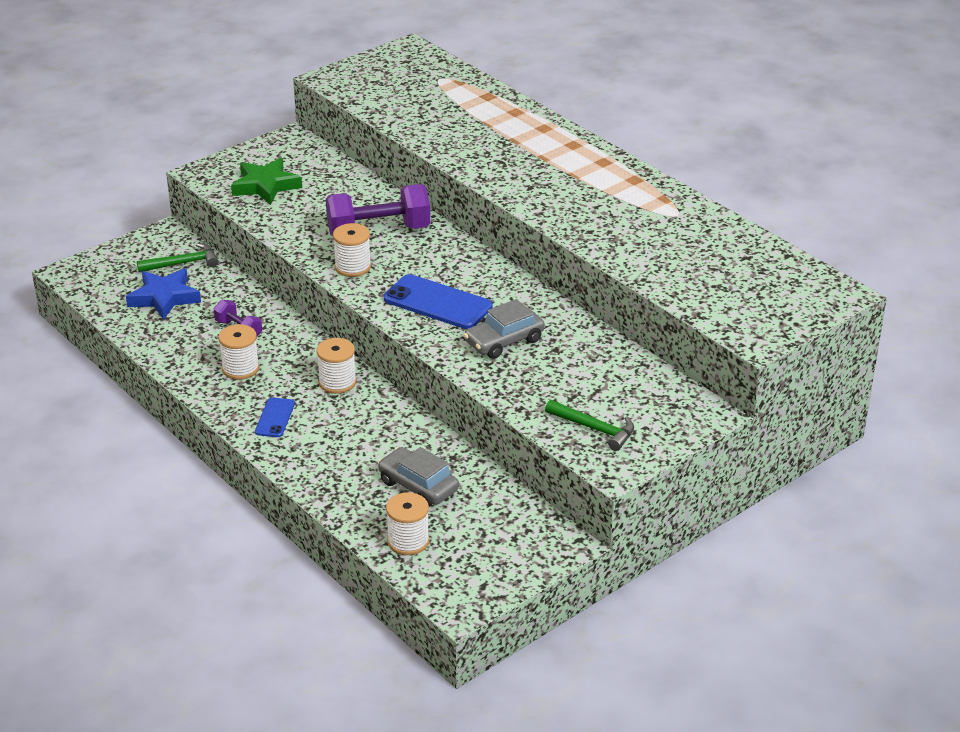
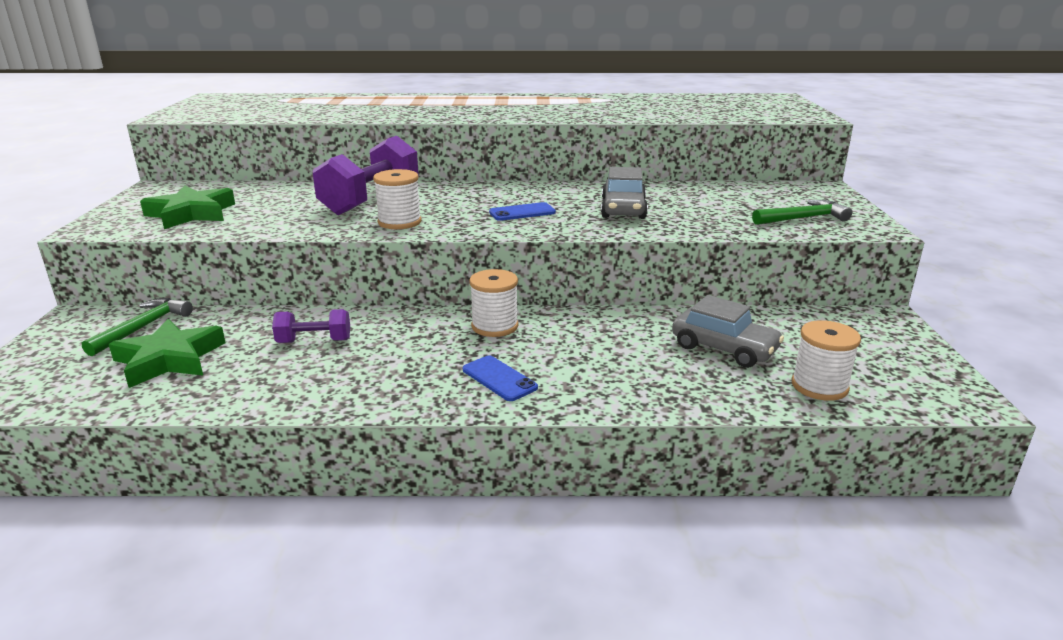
camera: 50 degrees left, 10 degrees down
(164, 298) = (169, 359): blue star -> green star
(240, 368) = (379, 365): white spool -> none
(418, 486) = (724, 348): grey car -> grey car turned 135 degrees counterclockwise
(437, 303) = (522, 212): blue phone -> blue phone, size x0.54

